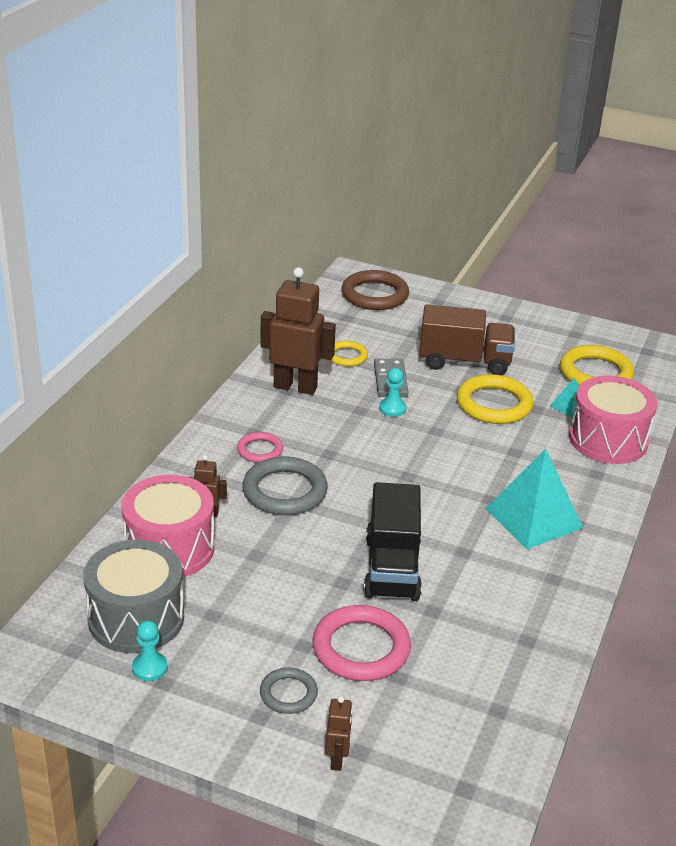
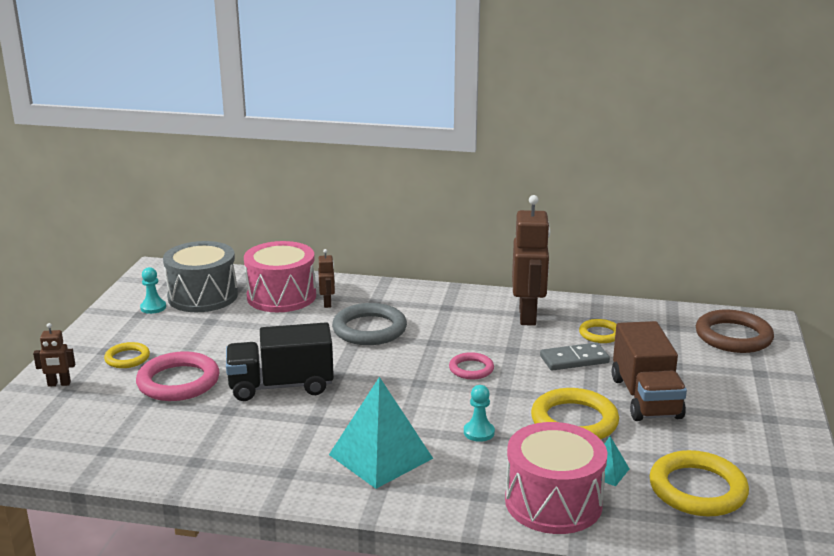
camera: 80 degrees right, 10 degrees down
(260, 450) = (421, 313): pink ring -> pink ring (471, 369)
(288, 693) = (127, 358): grey ring -> yellow ring
(392, 408) = (525, 365): turquoise pawn -> turquoise pawn (479, 432)

